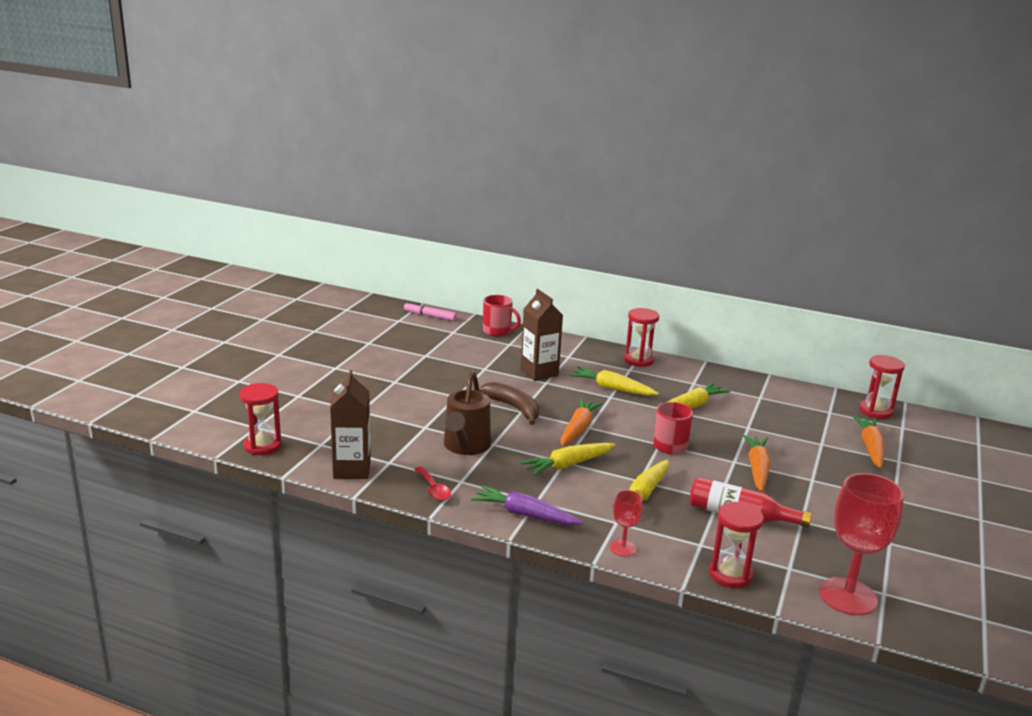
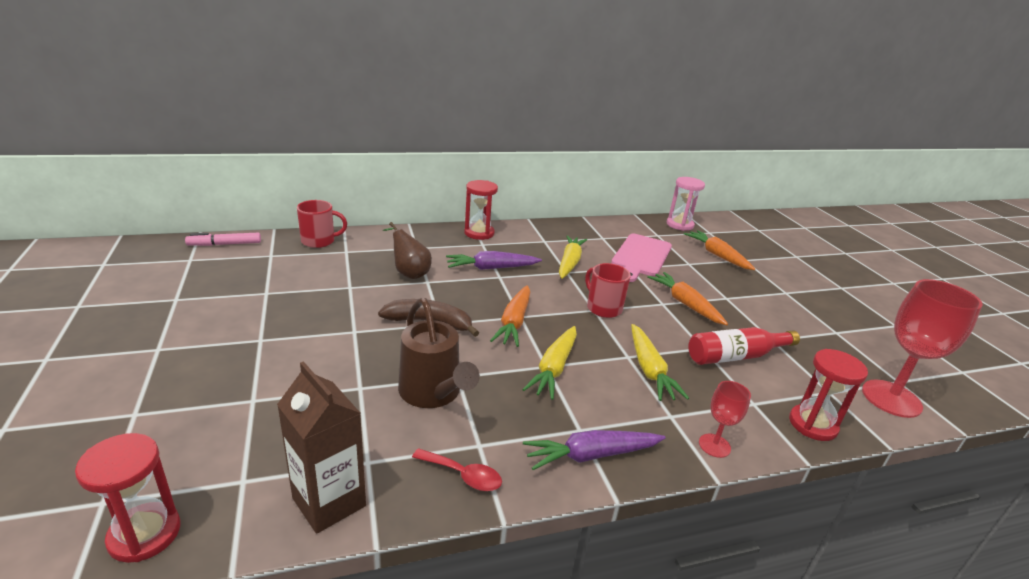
camera: 40 degrees left, 5 degrees up
(539, 372) = (409, 273): brown carton -> brown pear
(578, 429) = (514, 322): orange carrot -> orange carrot turned 150 degrees counterclockwise
(612, 389) = (491, 268): yellow carrot -> purple carrot
(776, 423) = (641, 256): none -> pink cutting board
(876, 411) = (680, 225): red hourglass -> pink hourglass

